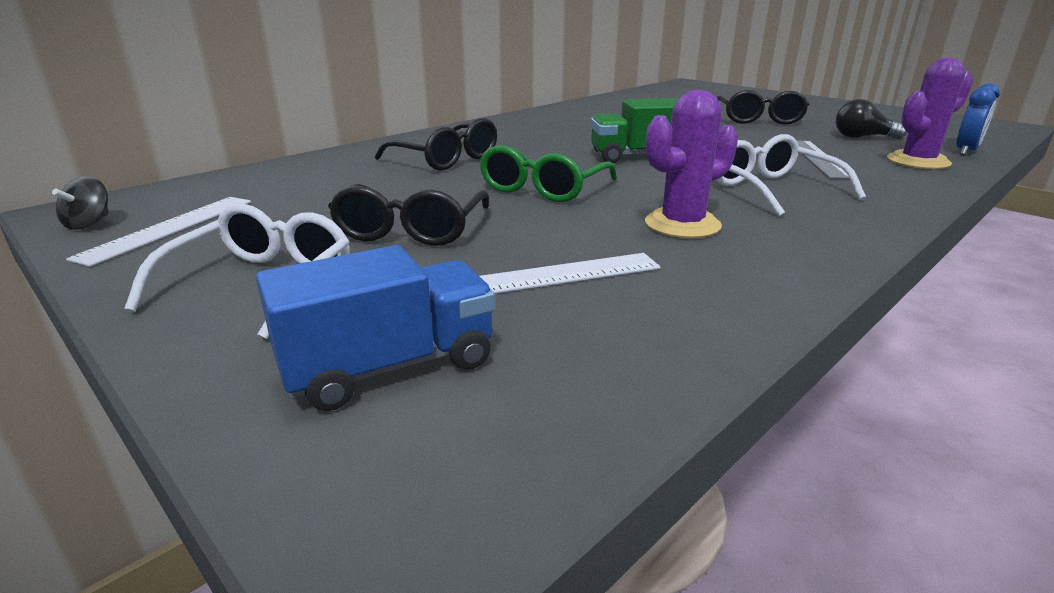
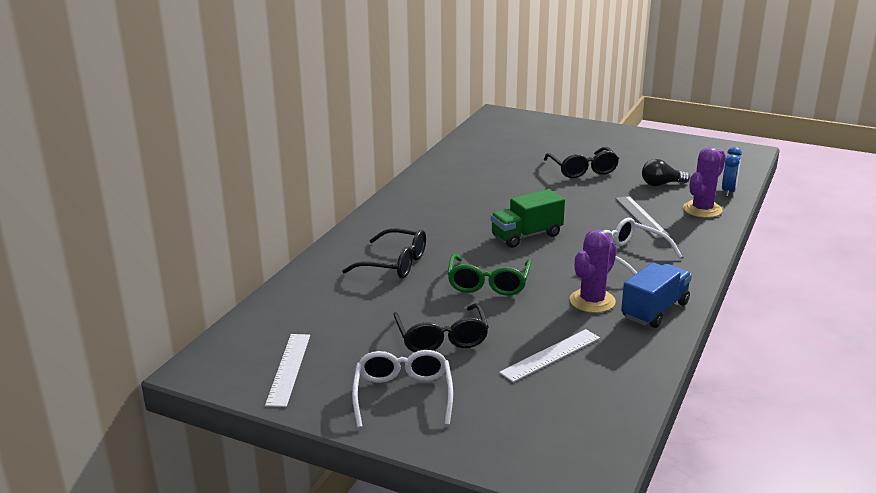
camera: 20 degrees left, 0 degrees up
(89, 223) = (228, 377): black spinning top -> none
(389, 366) = (519, 424): blue truck -> blue truck (655, 310)

